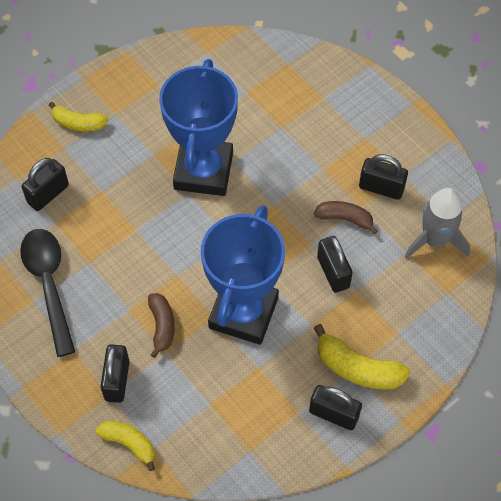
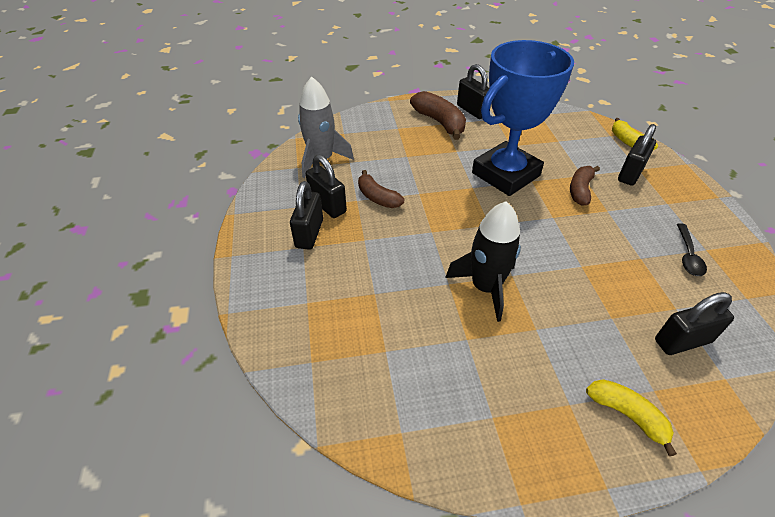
camera: 150 degrees left, 15 degrees down
(49, 284) = (688, 256): black spoon -> black spoon, size x0.52
(203, 171) = (485, 287): blue trophy -> black rocket
(333, 272) = (416, 171): black padlock -> black padlock (309, 233)
(357, 368) = (440, 122): yellow banana -> brown banana

